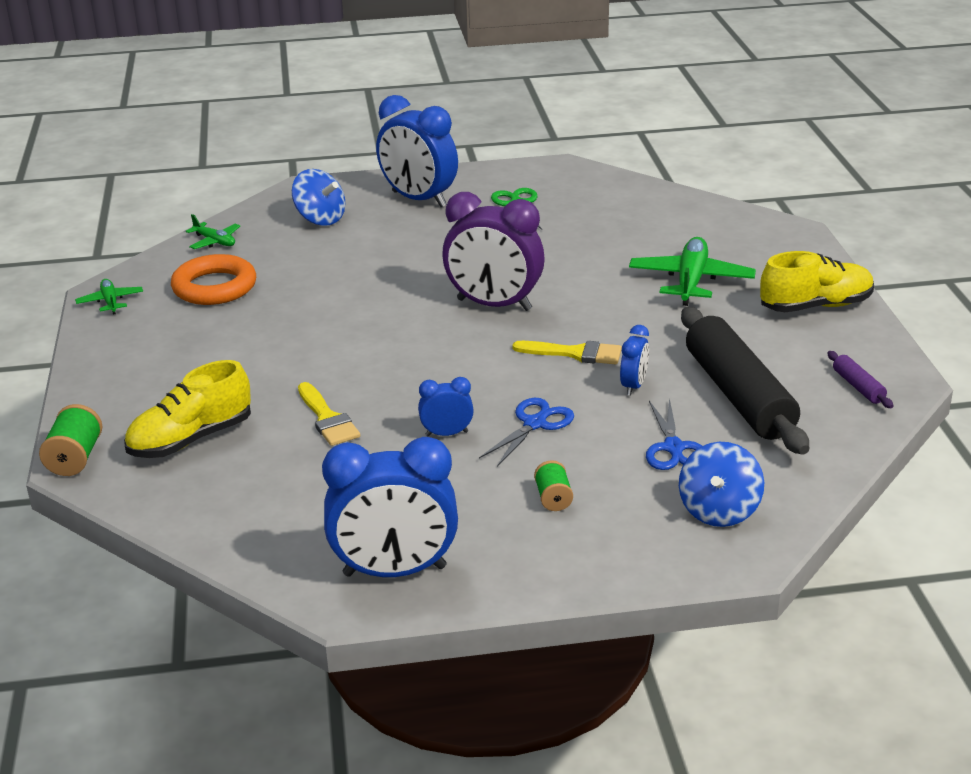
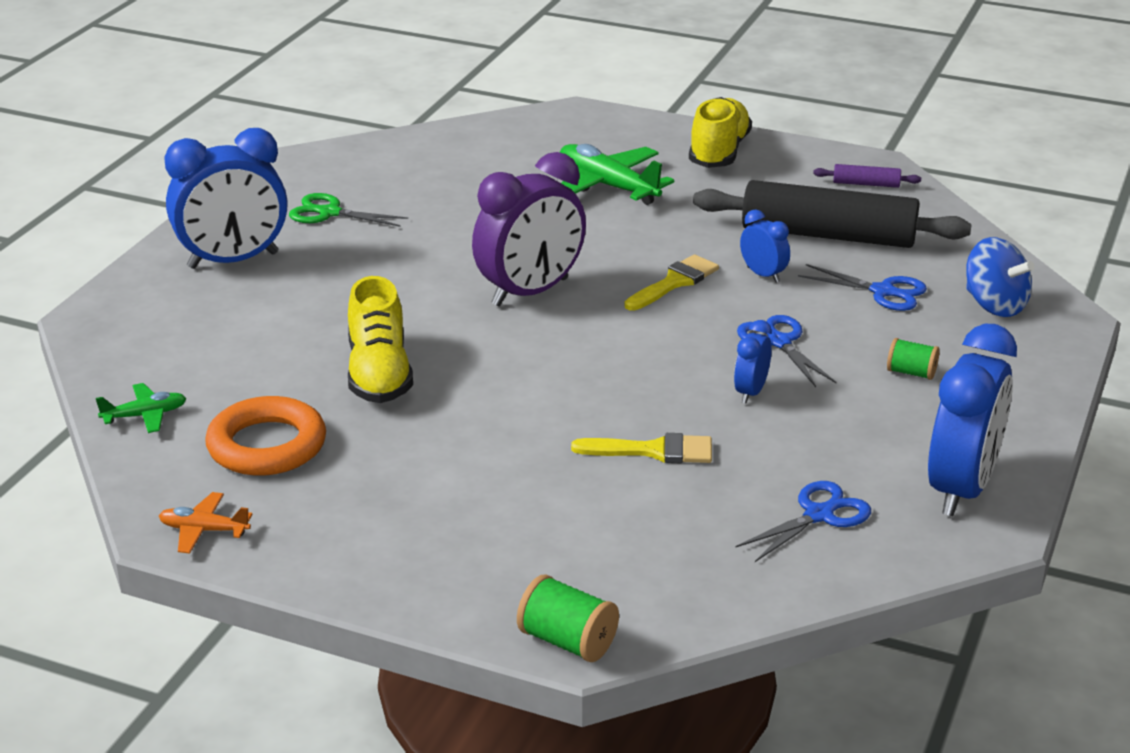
camera: 60 degrees left, 0 degrees up
(110, 302) = (204, 530): green plane -> orange plane
(191, 439) = (608, 548): yellow shoe -> yellow shoe (379, 374)
(301, 513) = (819, 515): none -> blue scissors
(320, 219) = (190, 331): blue spinning top -> none

